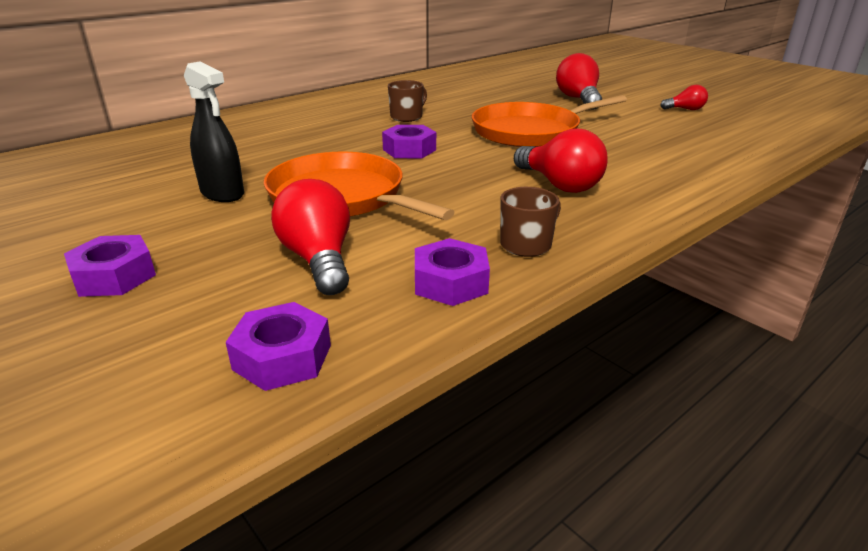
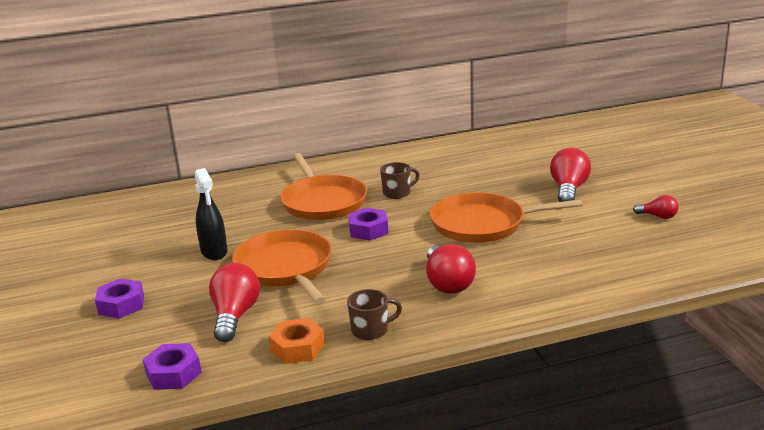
camera: 25 degrees right, 5 degrees down
(326, 132) = (323, 202): none -> orange pan
(450, 282) = (297, 348): purple nut -> orange nut

